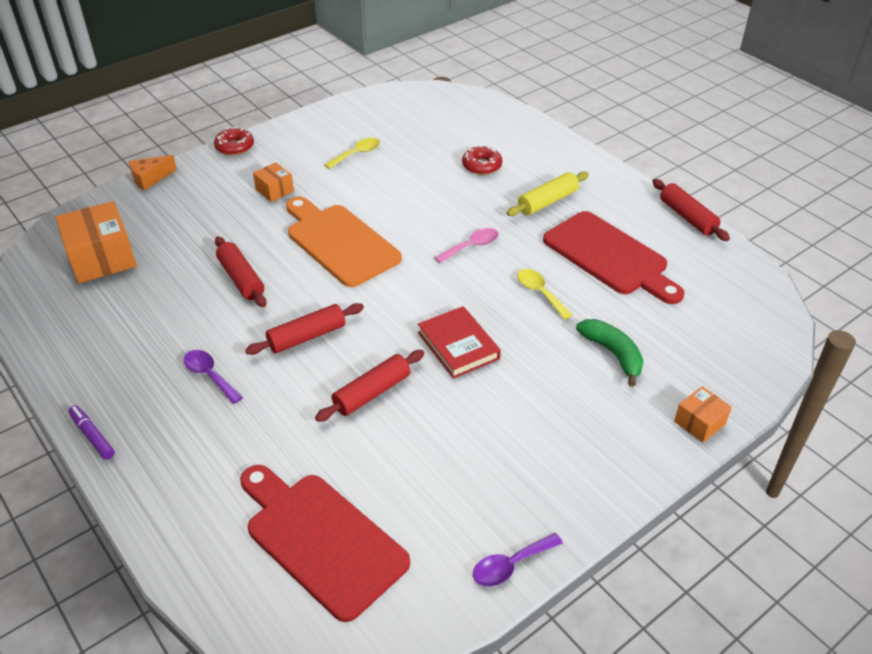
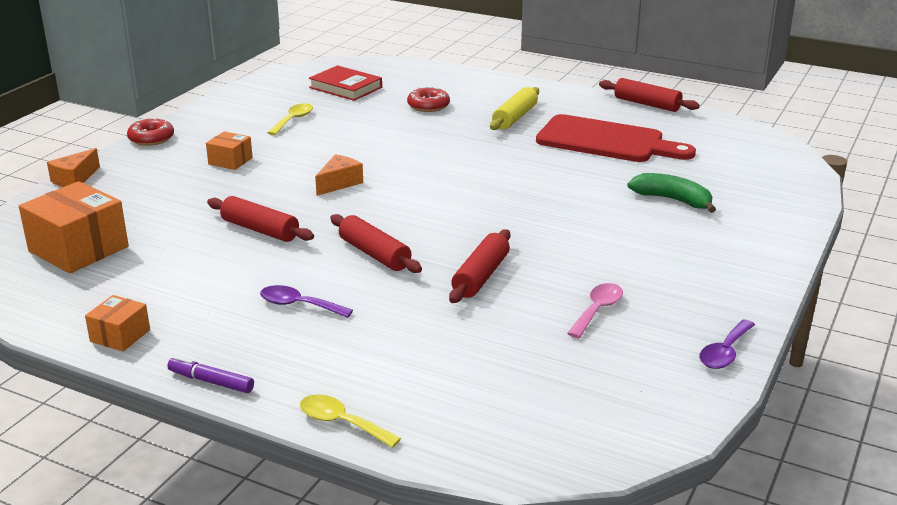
camera: 25 degrees left, 15 degrees down
(307, 336) = (374, 254): red rolling pin -> red rolling pin turned 75 degrees counterclockwise
(321, 539) = (535, 386): red cutting board -> none
(339, 242) = (339, 183): orange cutting board -> orange cheese
(458, 345) = (530, 226): red book -> red book (346, 87)
(471, 246) = (474, 160): pink spoon -> pink spoon (597, 310)
(540, 293) = (569, 176): yellow spoon -> yellow spoon (341, 423)
(699, 422) = (786, 224): orange box -> orange box (120, 335)

